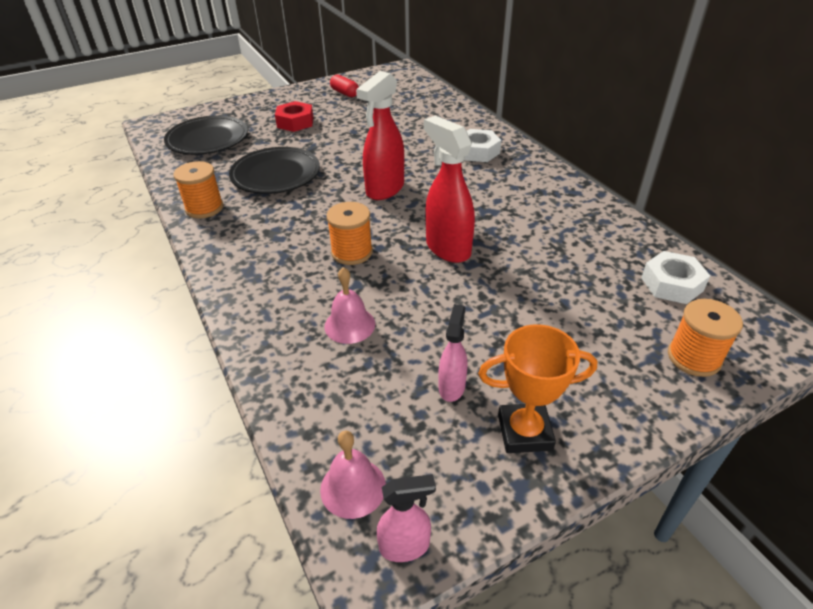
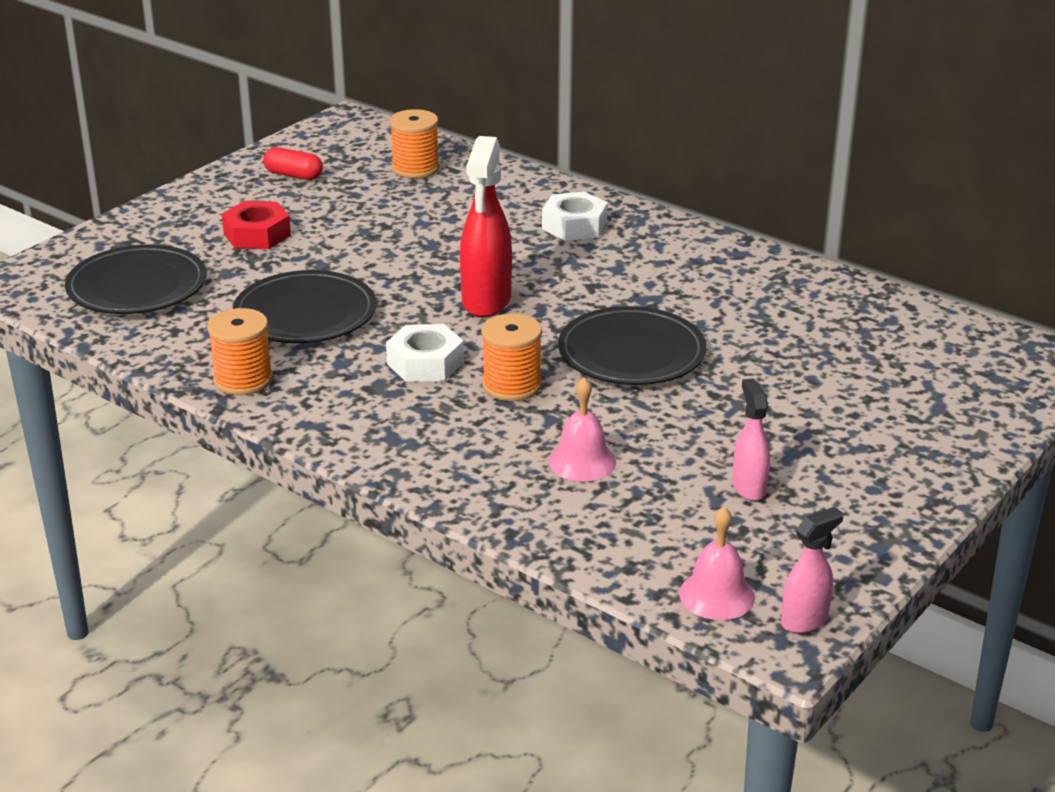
camera: 25 degrees left, 10 degrees down
(447, 248) = (631, 353): red spray bottle -> black plate
(524, 432) = (853, 505): orange trophy -> none
(671, 284) = (916, 332): white nut -> white nut (425, 363)
(694, 357) = (978, 398): orange spool -> orange spool (415, 168)

